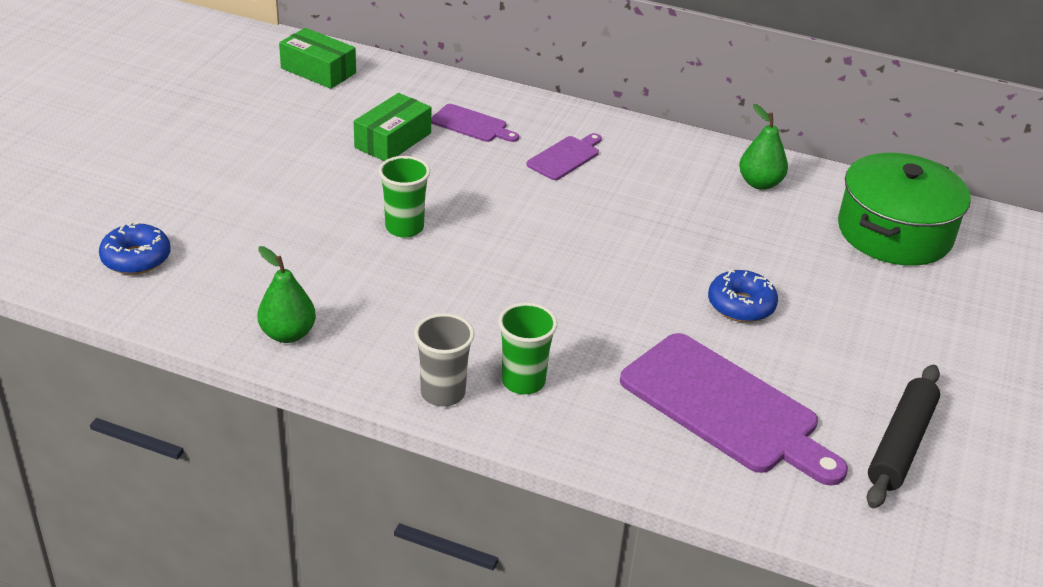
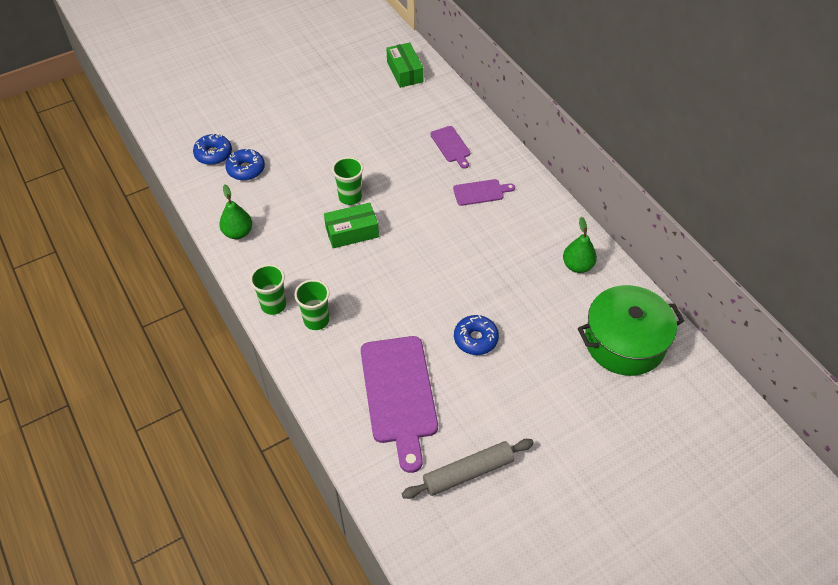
camera: 40 degrees right, 15 degrees up
(211, 256) = (246, 169): none -> blue donut
(393, 140) = (398, 137): green box -> green box (352, 232)
(443, 393) = (273, 305): grey cup -> green cup
(900, 444) = (468, 472): black rolling pin -> grey rolling pin

